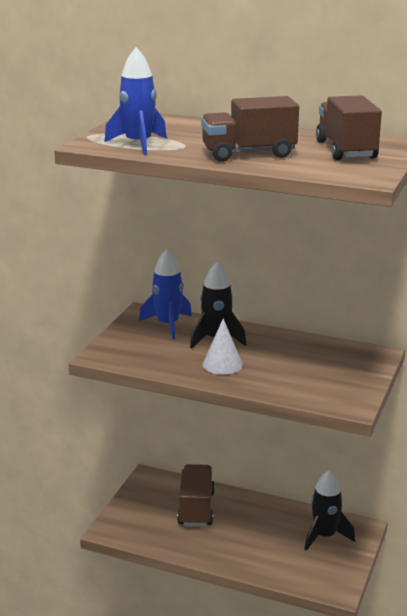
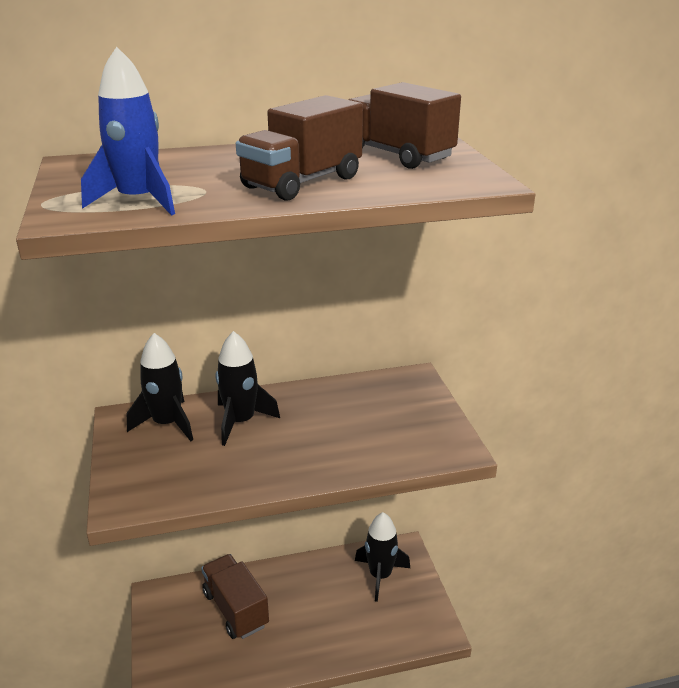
camera: 35 degrees left, 5 degrees up
(168, 325) = (167, 424): blue rocket -> black rocket
(222, 364) = (279, 453): white cone -> none

